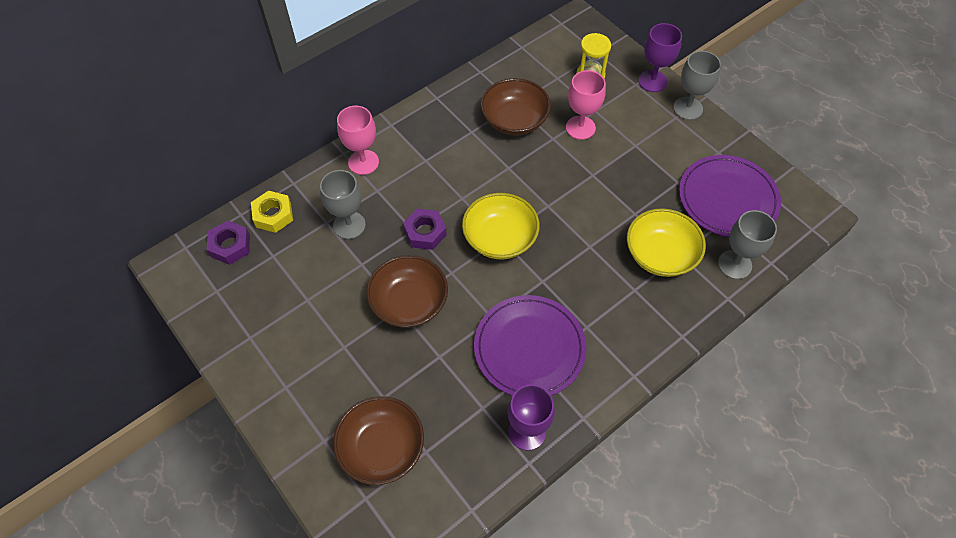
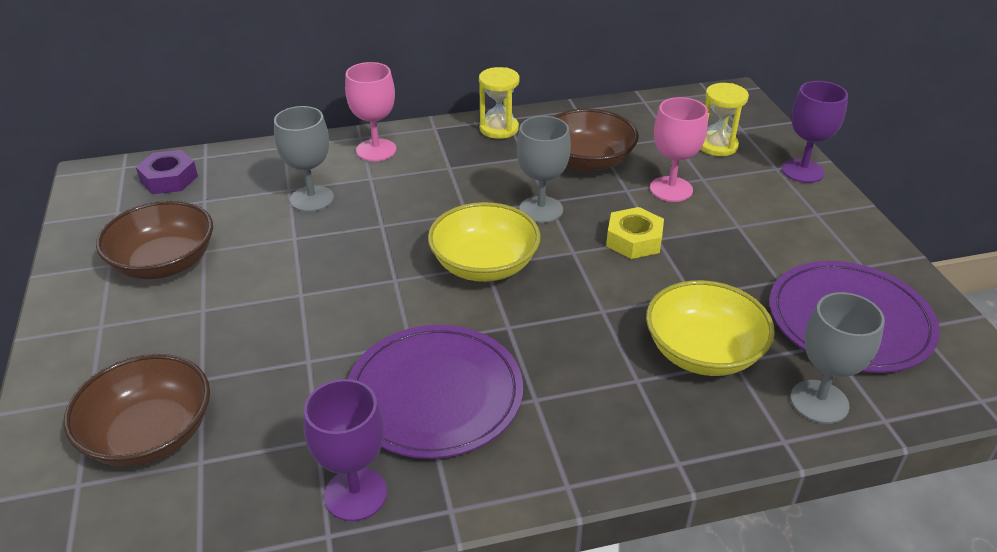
camera: 25 degrees right, 20 degrees down
(273, 215) = (238, 167): yellow nut -> yellow nut (634, 240)
(409, 302) = (318, 292): brown bowl -> brown bowl (164, 263)
(425, 232) = (394, 231): purple nut -> none
(437, 110) = (499, 129): none -> yellow hourglass
(687, 108) = (840, 209): grey goblet -> grey goblet (541, 210)

